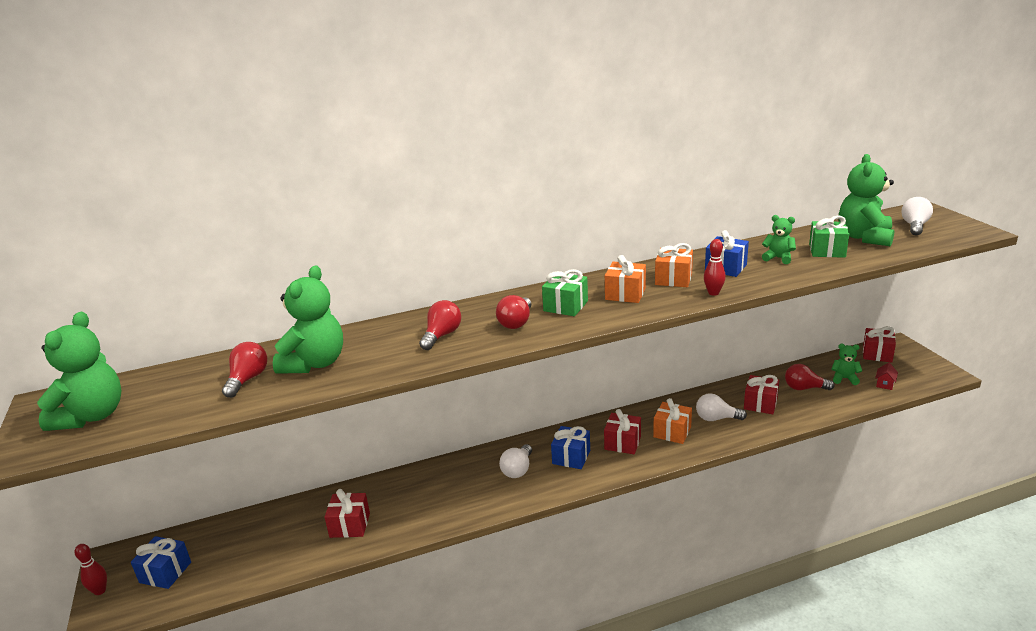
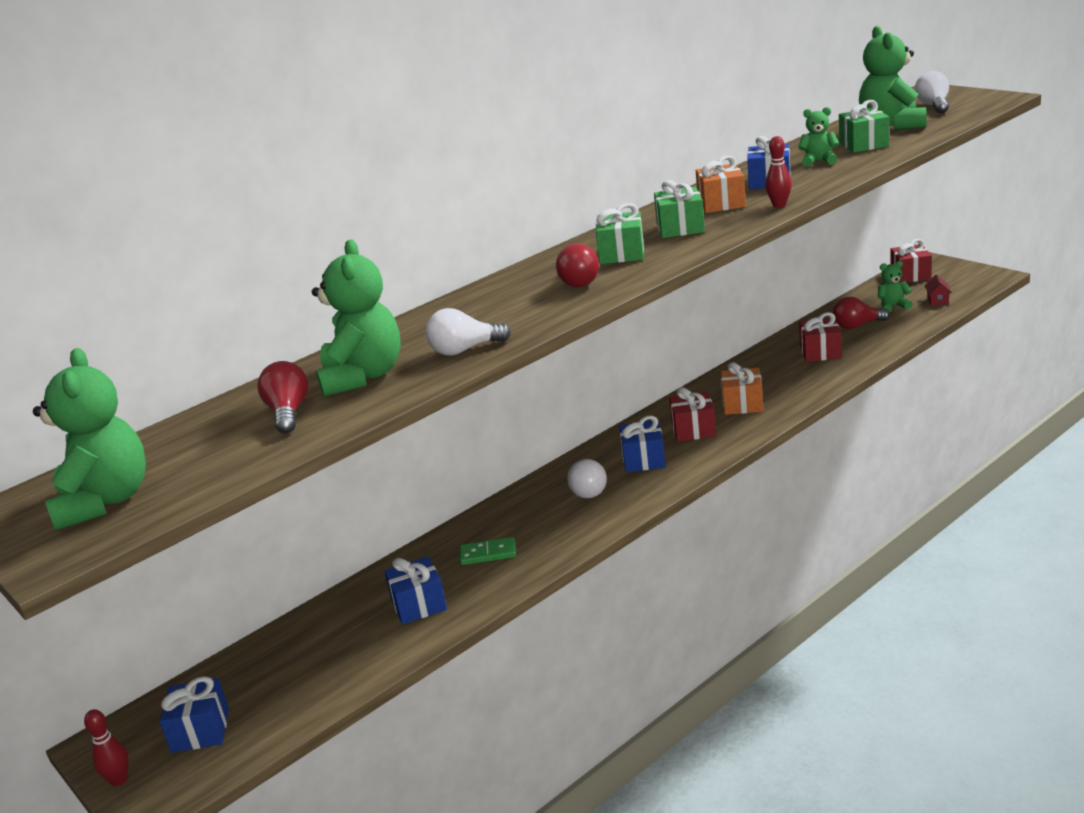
camera: 20 degrees left, 0 degrees up
(350, 525) = (419, 604): red gift -> blue gift
(419, 500) = (488, 554): none -> green domino
(442, 335) = (499, 313): red light bulb -> none
(625, 294) = (680, 228): orange gift -> green gift
(716, 418) = (782, 378): white light bulb -> white light bulb (464, 350)

